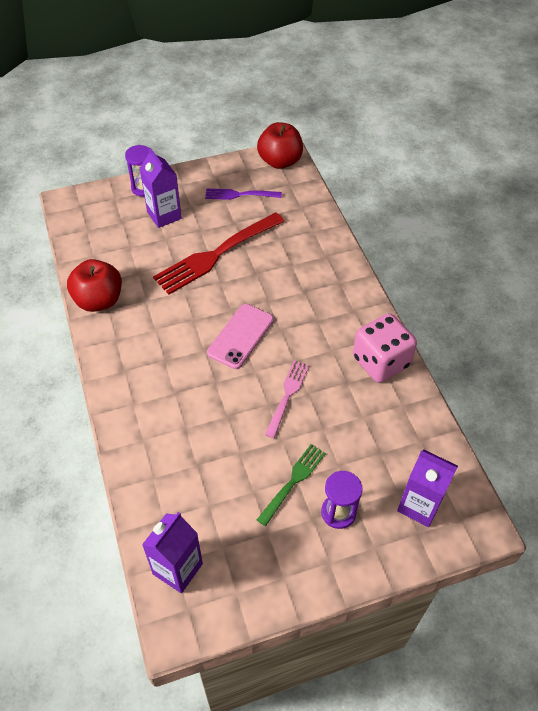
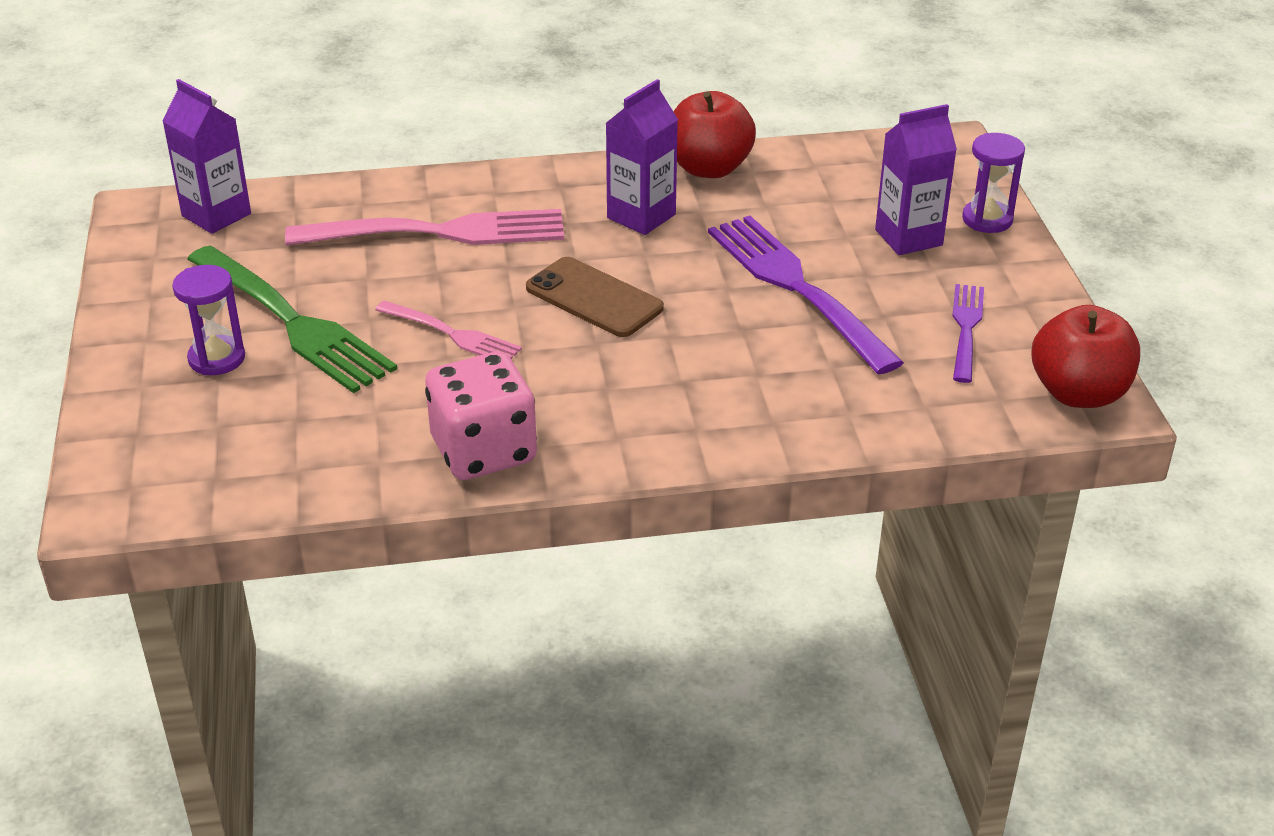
camera: 100 degrees right, 15 degrees down
(184, 425) = (437, 233): none -> pink fork
(217, 254) = (798, 288): red fork -> purple fork
(241, 336) = (594, 298): pink phone -> brown phone
(293, 482) = (291, 322): green fork -> green fork, size x1.83
(419, 505) = (180, 444): purple carton -> purple carton (641, 216)

